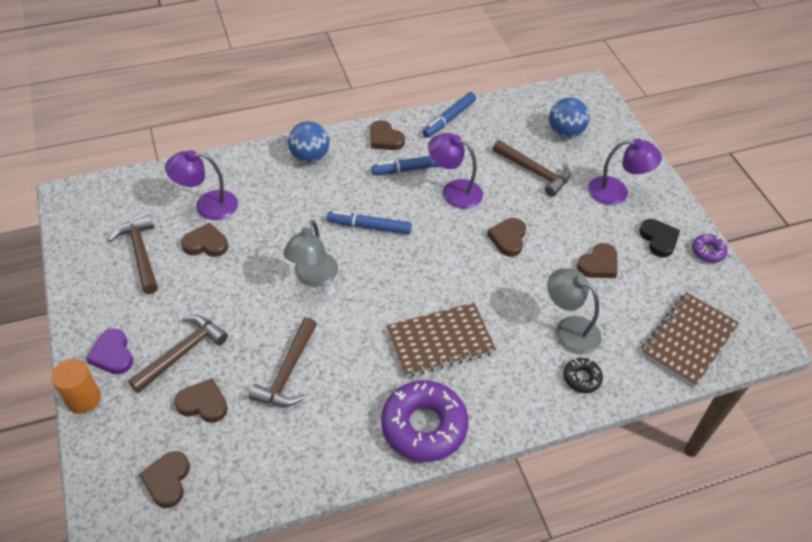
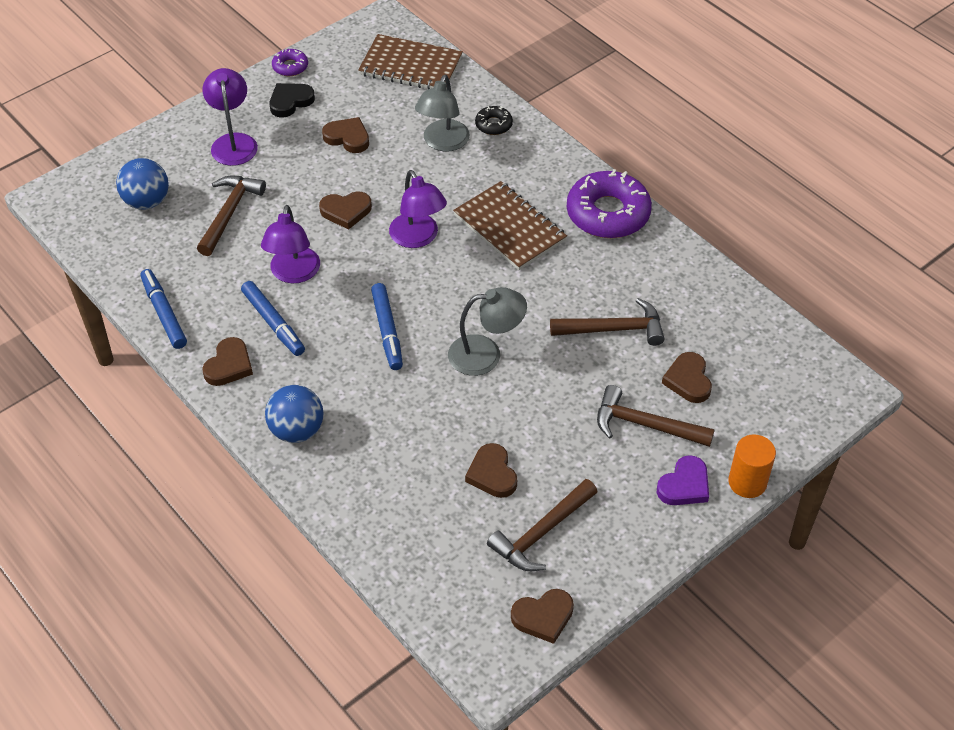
camera: 110 degrees left, 0 degrees up
(167, 480) = (777, 371): brown heart -> brown heart (543, 617)
(207, 205) = (432, 501): purple lamp -> purple lamp (418, 238)
(449, 119) = (164, 313): blue marker -> blue marker turned 135 degrees counterclockwise

